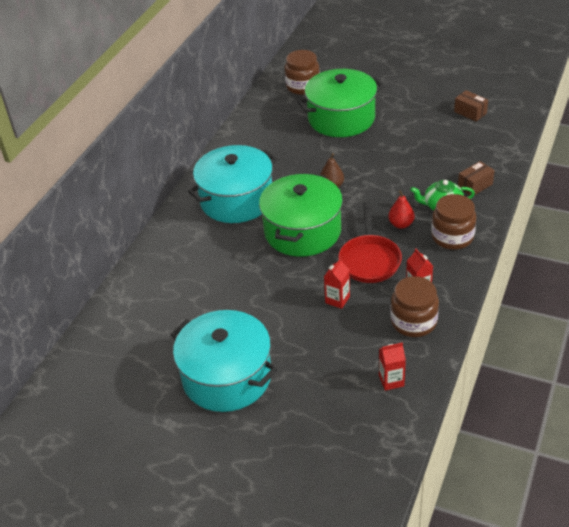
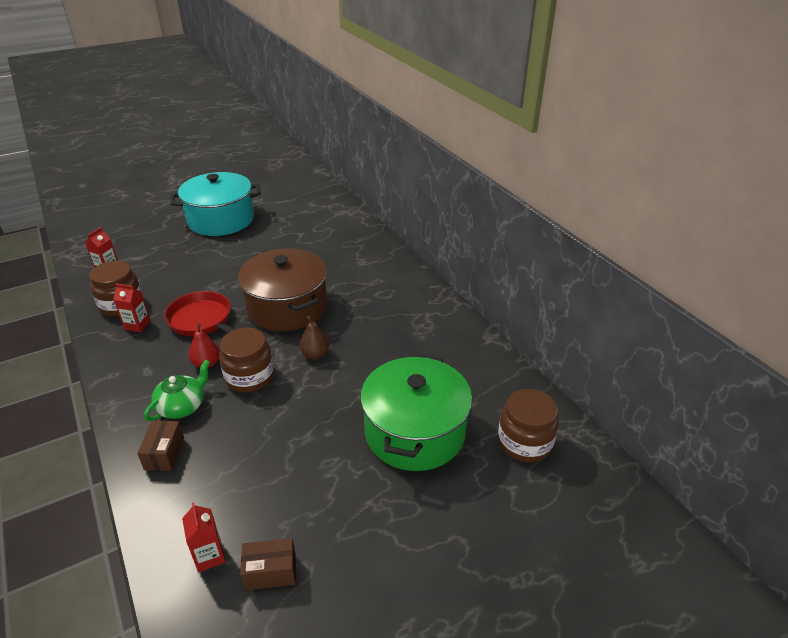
camera: 125 degrees right, 5 degrees down
(236, 200) = (375, 294): turquoise pot -> none
(302, 231) = (287, 307): green pot -> brown pot
(337, 299) = (198, 285): red carton -> red carton (209, 556)
(452, 237) = (143, 383): brown jar -> brown jar (249, 377)

